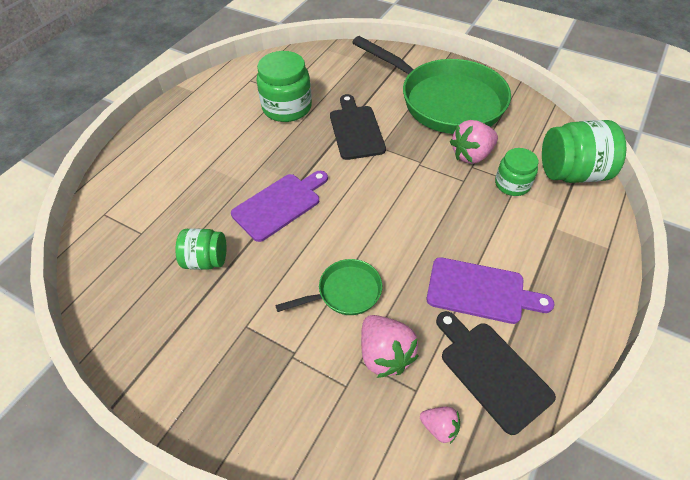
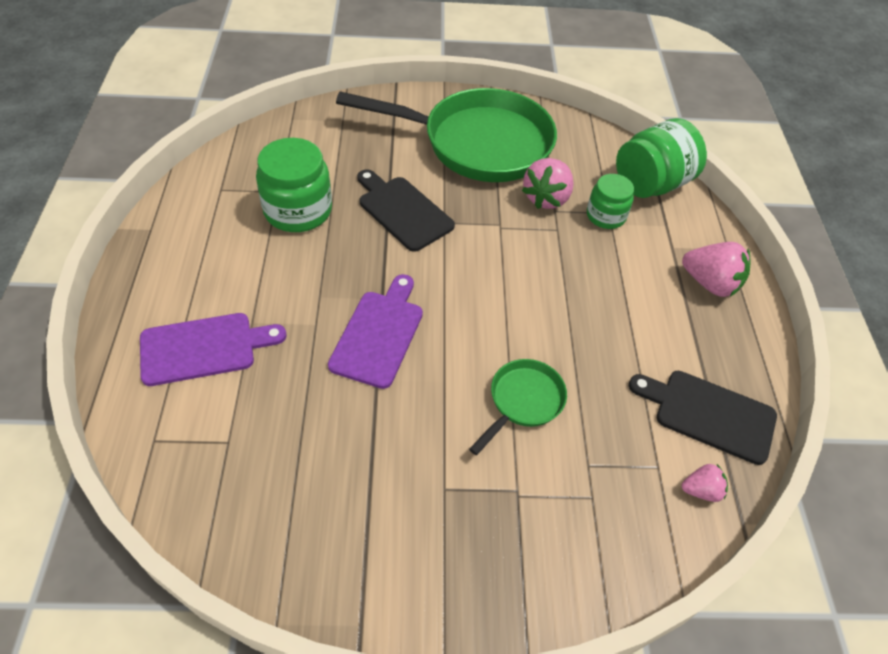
camera: 35 degrees left, 0 degrees up
(206, 260) = (340, 437): green jar -> none
(385, 354) = (606, 446): pink strawberry -> pink strawberry (710, 283)
(480, 291) = (649, 340): purple cutting board -> purple cutting board (204, 348)

